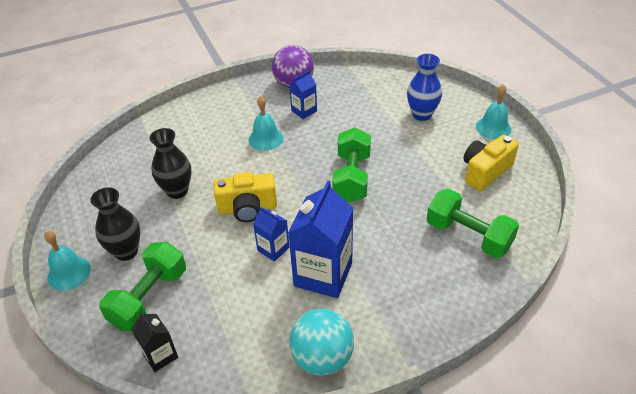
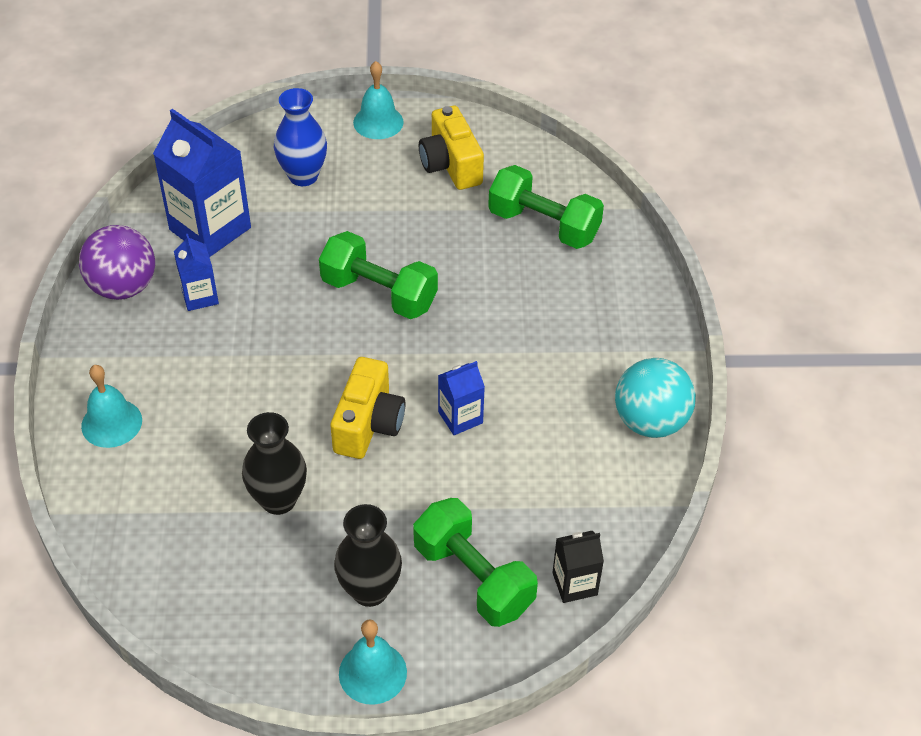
camera: 70 degrees left, 5 degrees up
(265, 139) = (232, 361): turquoise bell -> turquoise bell (111, 423)
(323, 274) = (530, 380): blue carton -> blue carton (210, 229)
(468, 236) = (543, 225): green dumbbell -> green dumbbell turned 60 degrees clockwise

